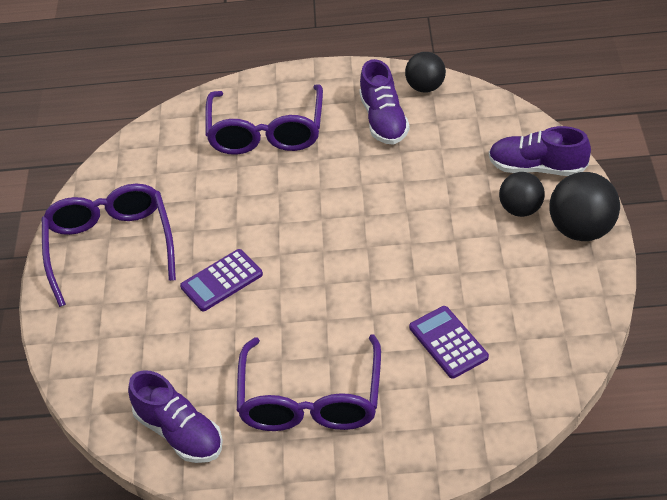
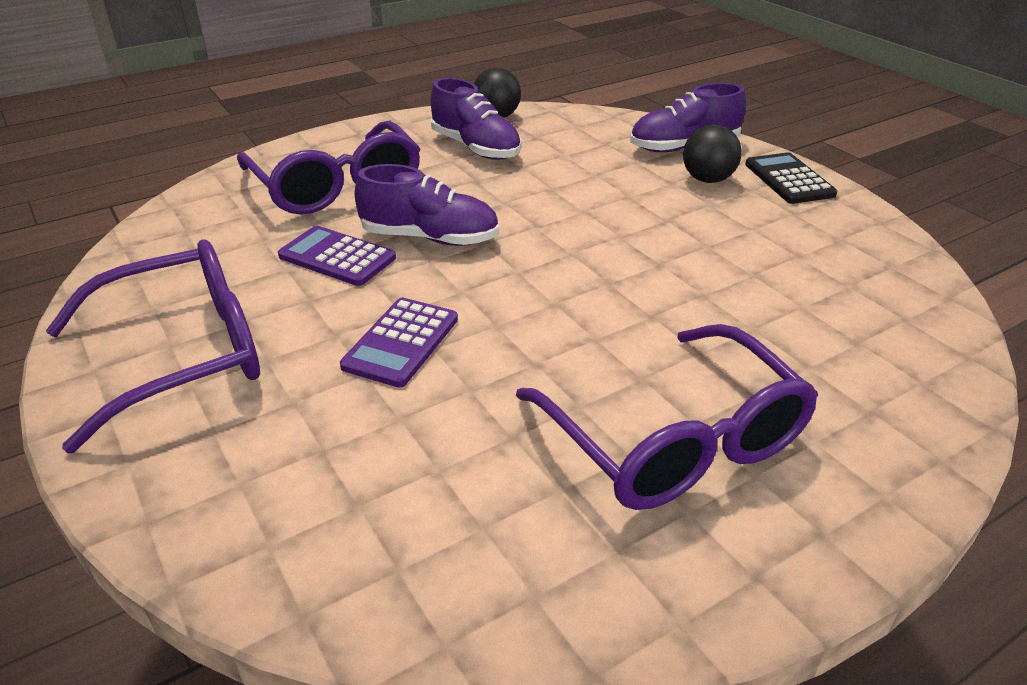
camera: 35 degrees left, 10 degrees down
(111, 247) = (181, 355): purple glasses -> purple glasses turned 105 degrees clockwise
(180, 433) = (506, 574): purple shoe -> purple shoe (430, 238)
(448, 342) = (776, 313): purple calculator -> purple calculator (337, 257)
(582, 230) = (789, 179): black ball -> black calculator

